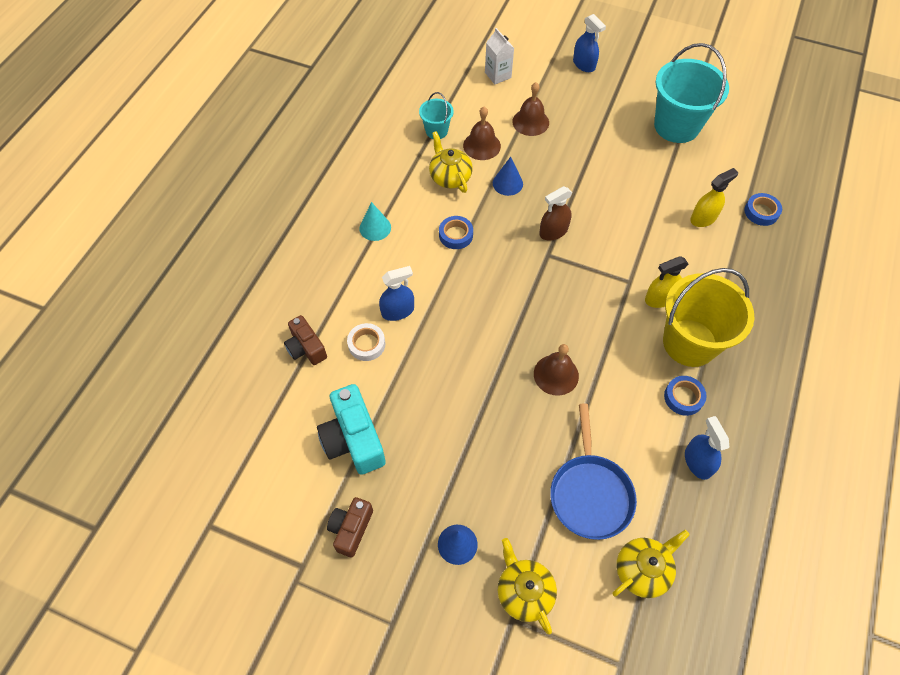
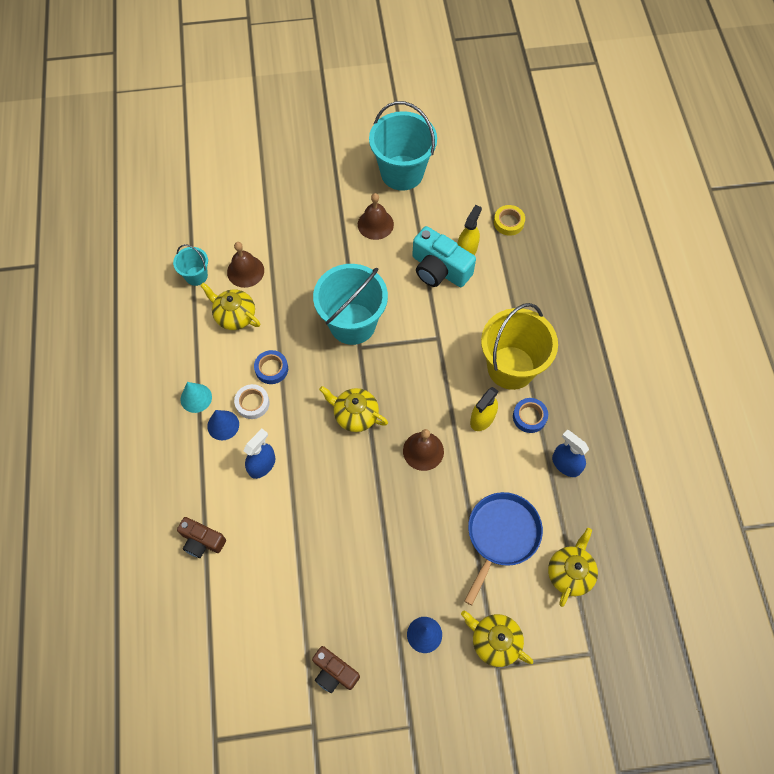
camera: 30 degrees left, 5 degrees up
(351, 529) = (334, 672): brown camera -> brown camera turned 45 degrees counterclockwise
(353, 439) = (291, 597): turquoise camera -> turquoise camera (439, 269)
(366, 344) = (253, 509): white tape -> white tape (252, 403)
(498, 75) = (220, 193): white carton -> none
(507, 183) = (289, 297): blue cone -> blue cone (223, 425)
(509, 310) = (355, 415): none -> yellow teapot
(530, 122) = (276, 227): brown bell -> brown bell (375, 224)
(553, 231) = (352, 324): brown spray bottle -> turquoise bucket
(584, 64) = (291, 147): blue spray bottle -> none
(590, 494) = (501, 535): blue pan -> blue pan turned 120 degrees counterclockwise
(660, 298) = (469, 341): yellow spray bottle -> yellow spray bottle (482, 418)
(761, 212) = (508, 222): blue tape -> yellow tape

